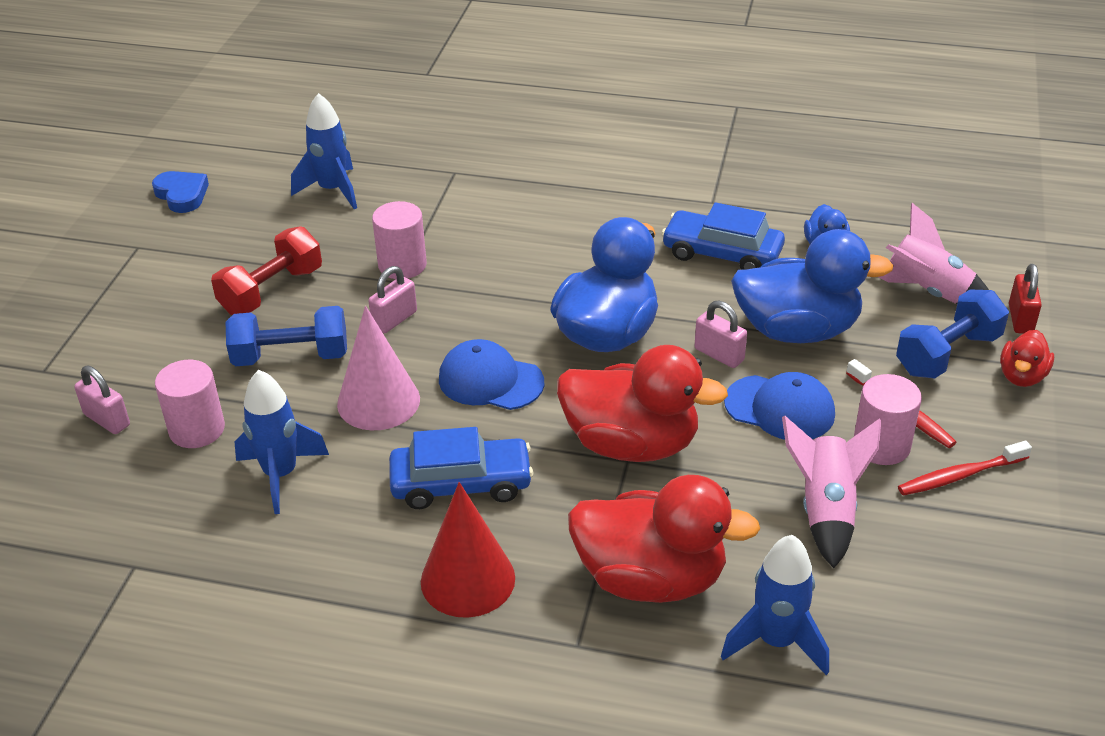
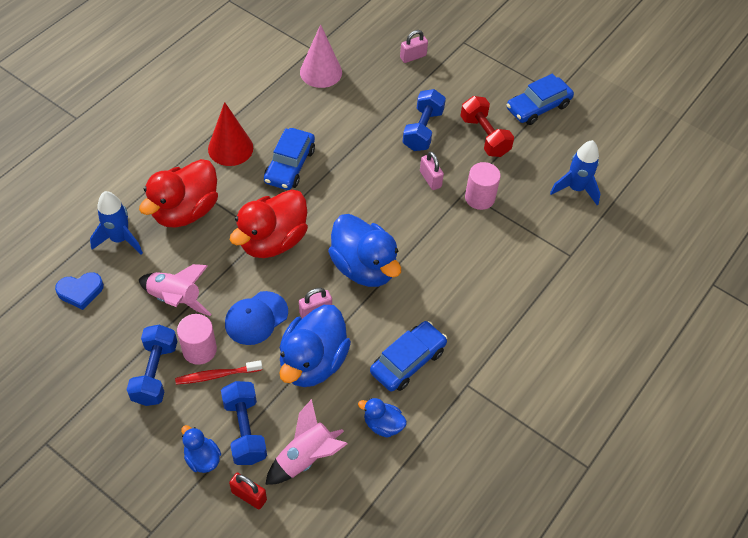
camera: 110 degrees right, 15 degrees up
(179, 256) = (538, 107): none -> blue car
(182, 195) = (602, 120): blue heart -> blue heart (80, 291)
(197, 429) = (387, 84): pink cylinder -> none
(281, 475) = (337, 105): blue rocket -> none
(378, 401) = (367, 153): pink cone -> pink cone (321, 72)
(490, 381) = (356, 202): blue cap -> none
(960, 476) = (155, 373): red toothbrush -> blue dumbbell
(1022, 376) = (202, 458): red duck -> blue duck

